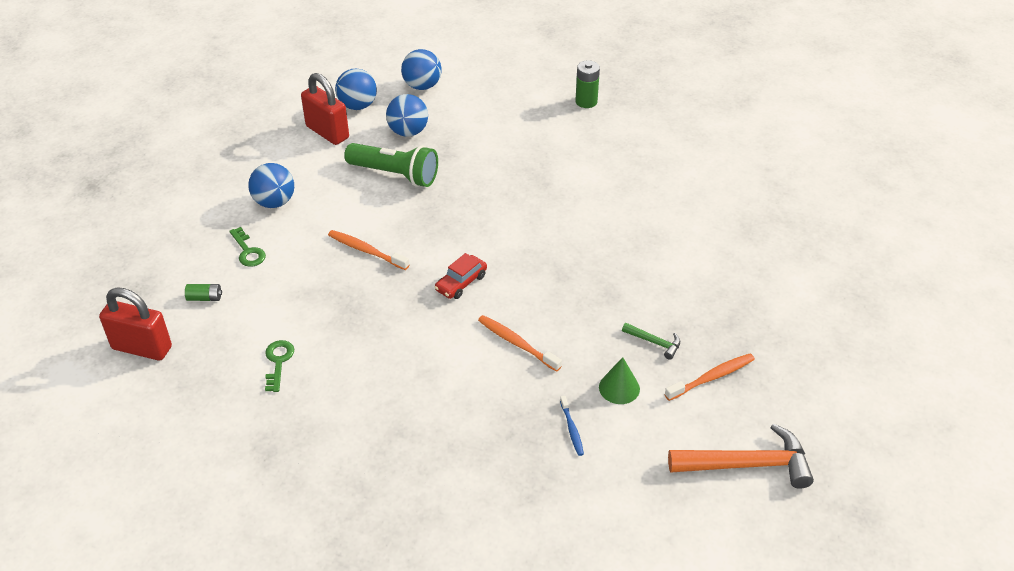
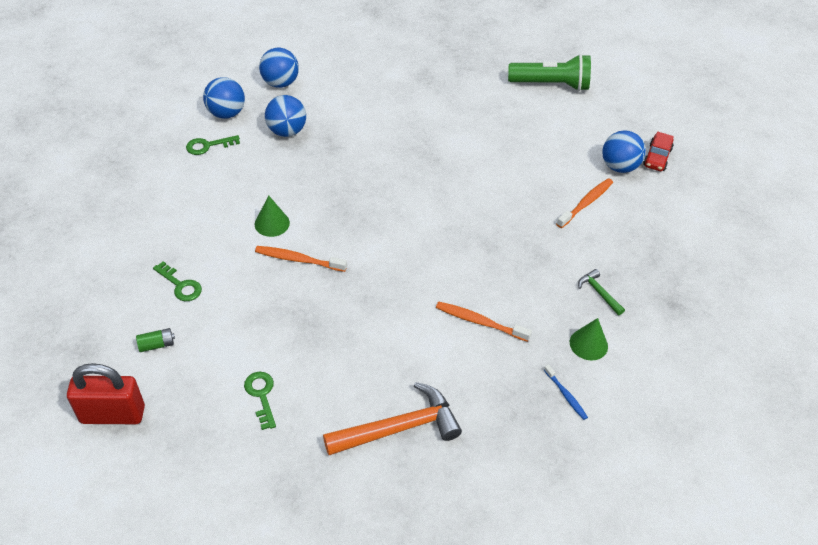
camera: 20 degrees left, 5 degrees up
(274, 202) = (185, 228): blue ball -> blue ball (619, 166)
(327, 132) = (208, 146): red padlock -> green key
(356, 213) = (272, 223): none -> green cone
(395, 175) = (293, 177): green flashlight -> green flashlight (551, 84)
(461, 283) = (402, 273): red car -> red car (657, 157)
(586, 101) = (437, 73): green battery -> none
(654, 342) = (599, 293): green hammer -> green hammer turned 135 degrees counterclockwise
(712, 377) = (661, 315): orange toothbrush -> orange toothbrush (586, 203)
(747, 464) = (727, 390): orange hammer -> orange hammer (399, 428)

